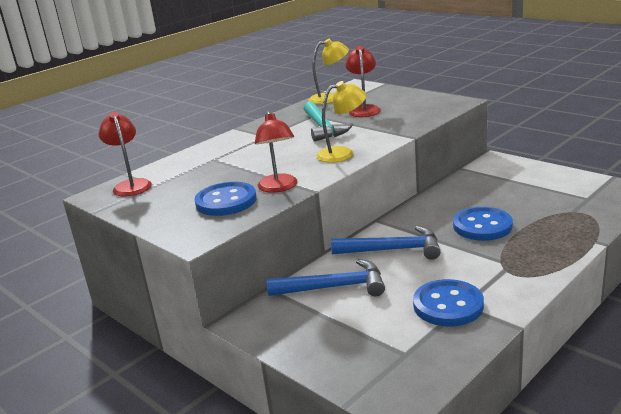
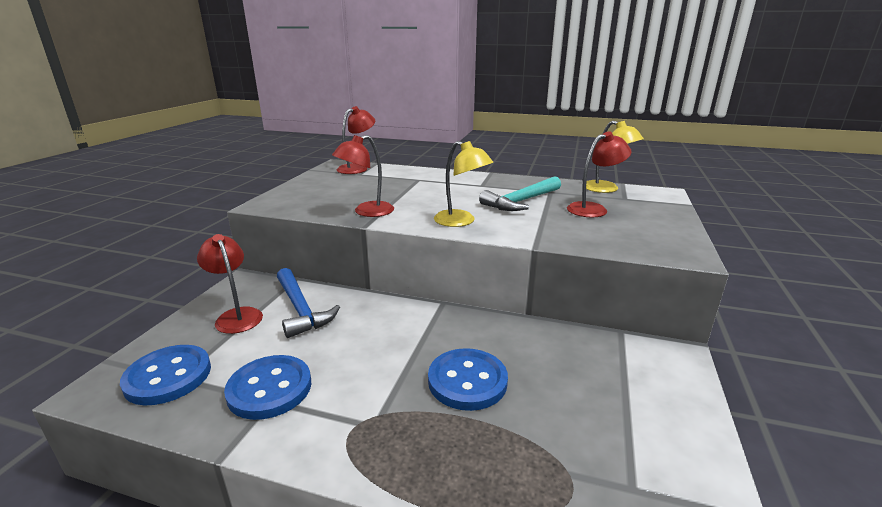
camera: 60 degrees right, 0 degrees up
(226, 201) = (334, 200): blue button -> blue button (168, 376)
(317, 324) = (236, 316): none -> red lamp
(393, 250) = (382, 326): blue hammer -> none

